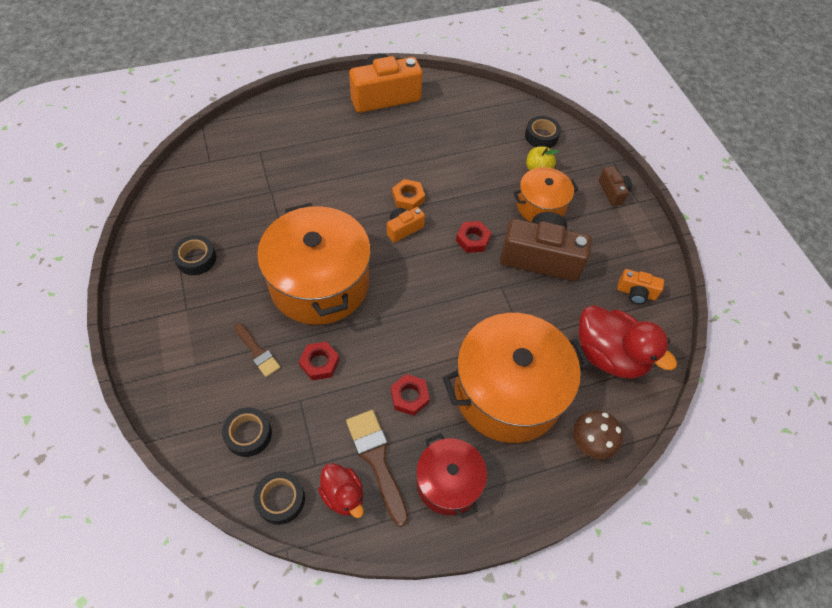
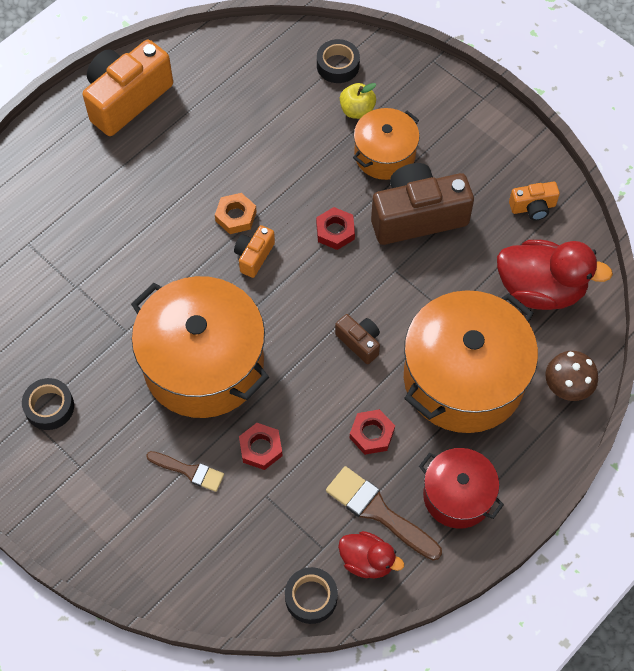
camera: 25 degrees left, 5 degrees up
(248, 434) = (238, 556): black tape -> none
(612, 192) = (451, 99): brown camera -> brown camera (359, 342)

